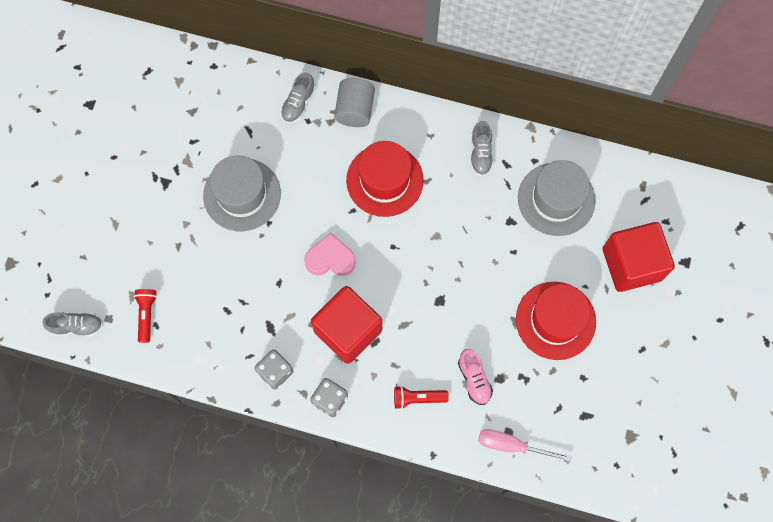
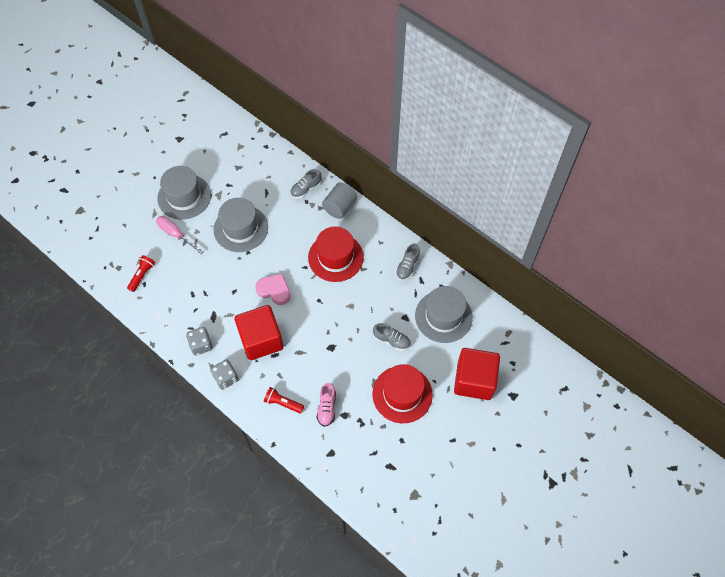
camera: 25 degrees right, 10 degrees down
(77, 326) = (97, 264): grey shoe -> grey shoe (392, 340)
(142, 183) = (184, 197): none -> grey hat
(511, 445) = (329, 462): pink screwdriver -> pink screwdriver (175, 234)

